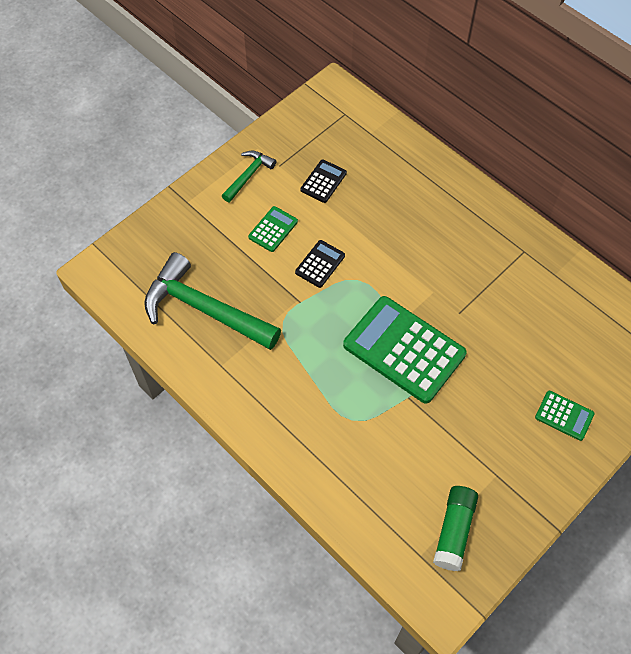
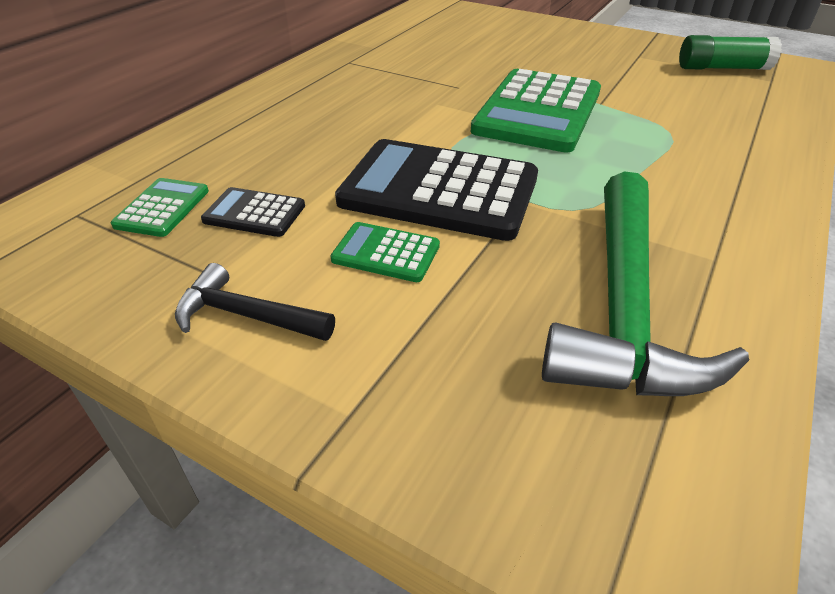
camera: 105 degrees left, 20 degrees down
(248, 175) = (246, 315): green hammer -> black hammer
(320, 264) = (439, 190): black calculator -> black calculator, size x2.15
(564, 416) = (542, 35): green calculator -> green calculator (162, 208)

